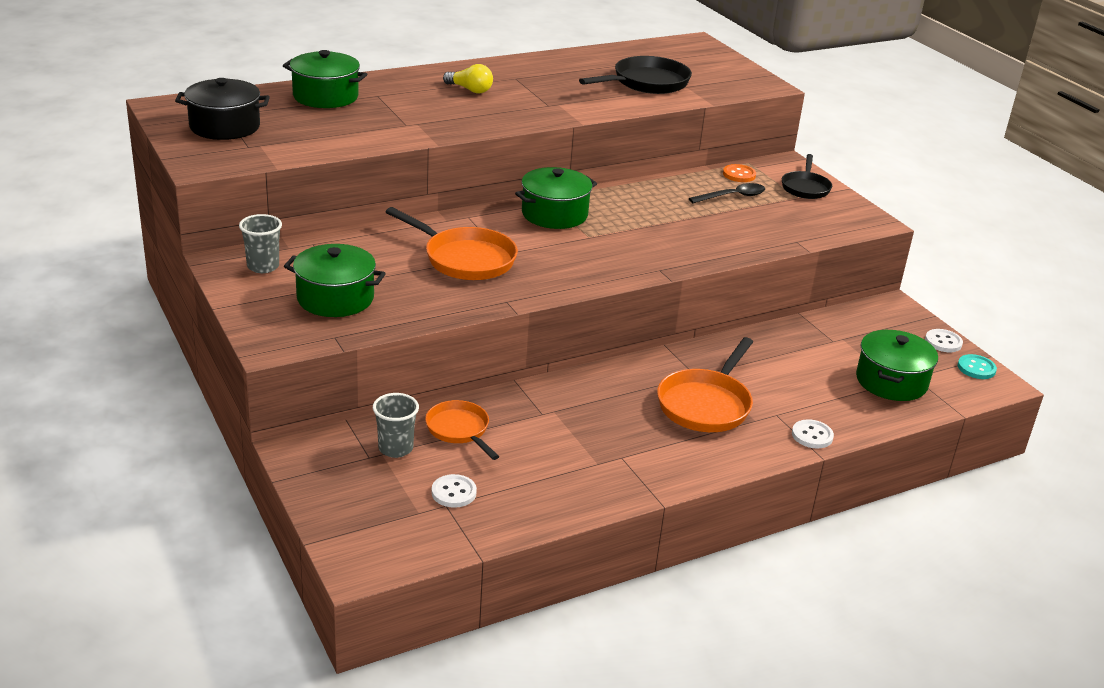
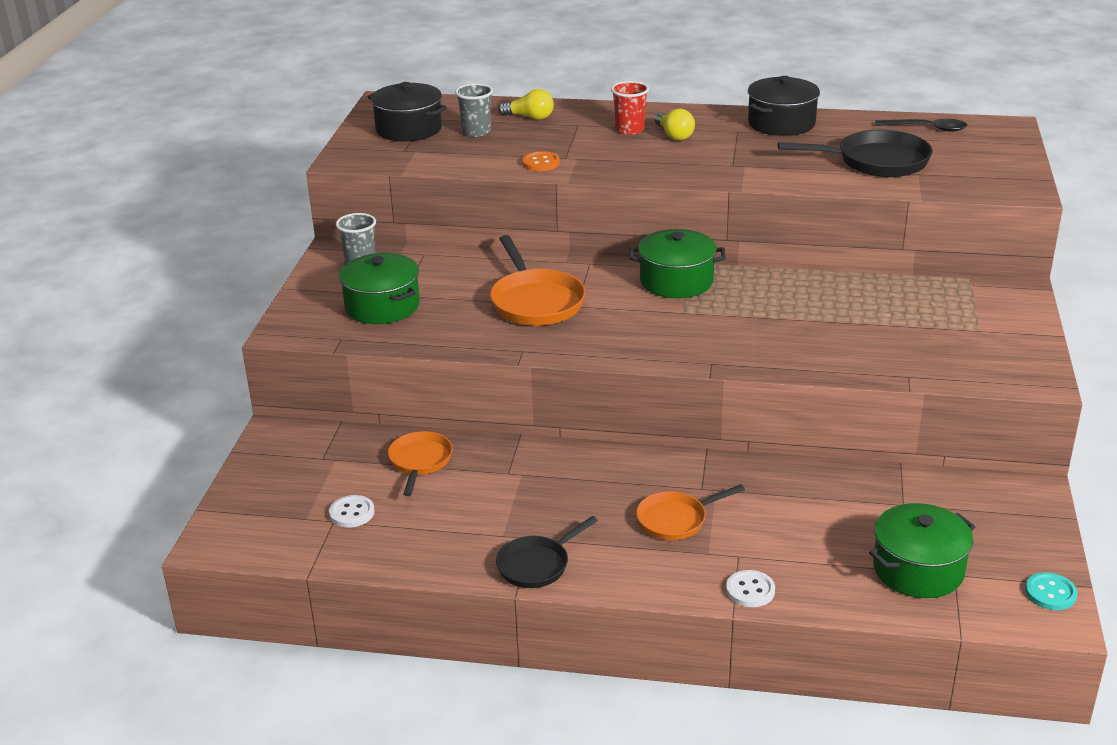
camera: 40 degrees right, 0 degrees up
(325, 96) = (530, 117): green pot -> yellow light bulb
(395, 448) = (351, 458): grey cup -> grey cup (476, 132)
(427, 91) = (629, 129): none -> red cup
(539, 66) = (781, 123): none -> black pot
(706, 404) = (676, 520): orange pan -> orange pan, size x0.64
(732, 196) = (898, 310): black spoon -> black spoon (927, 129)
(739, 175) = (938, 288): orange button -> orange button (541, 163)
(805, 188) = (1003, 322): black pan -> black pan (537, 565)
(943, 342) = (1045, 550): white button -> none

